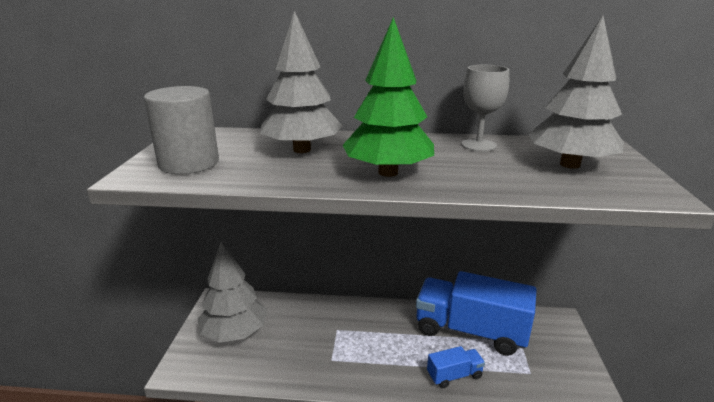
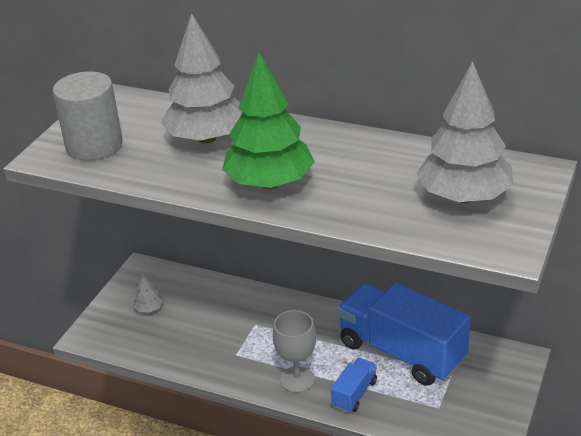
camera: 20 degrees right, 10 degrees up
(234, 333) = (149, 309): grey tree -> grey tree, size x0.42
(454, 375) = (354, 394): blue truck -> blue truck turned 60 degrees counterclockwise
(478, 145) = (395, 154): grey goblet -> grey goblet (297, 379)

